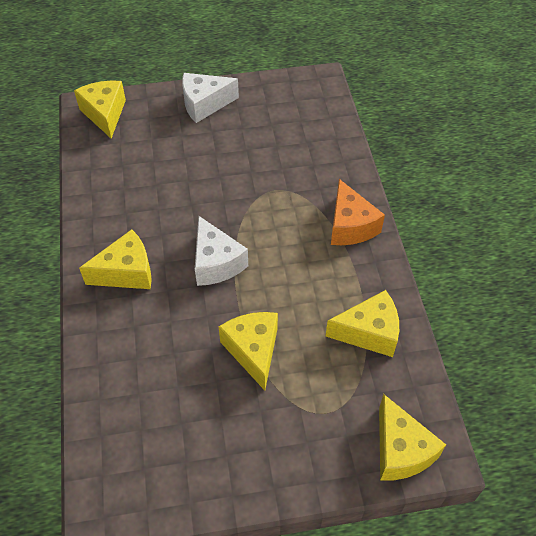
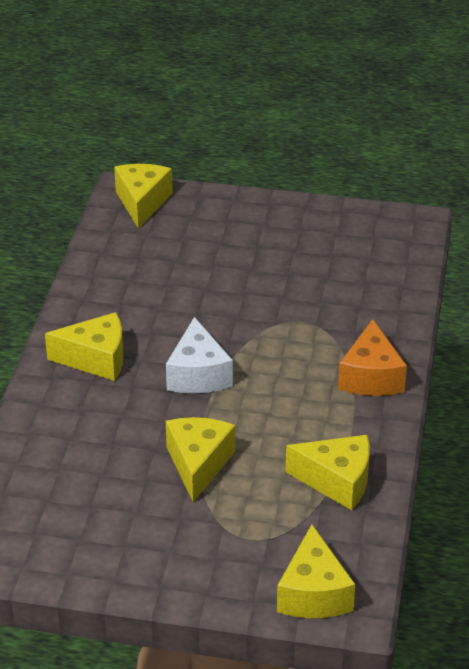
camera: 20 degrees right, 15 degrees down
(204, 104) = (262, 217): white cheese -> none

